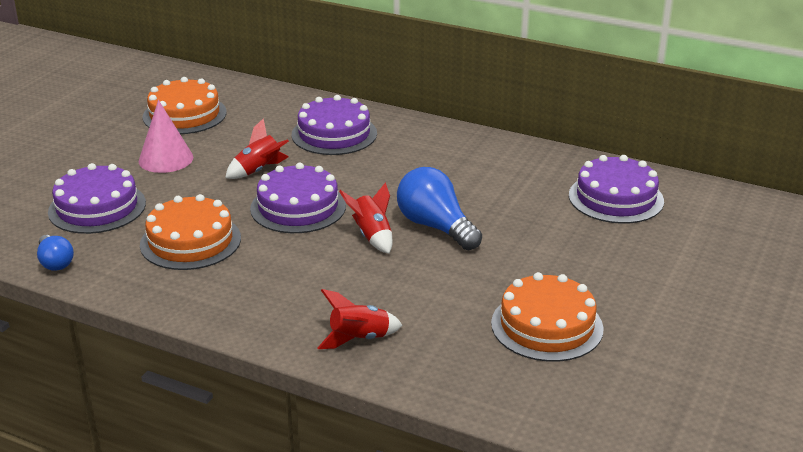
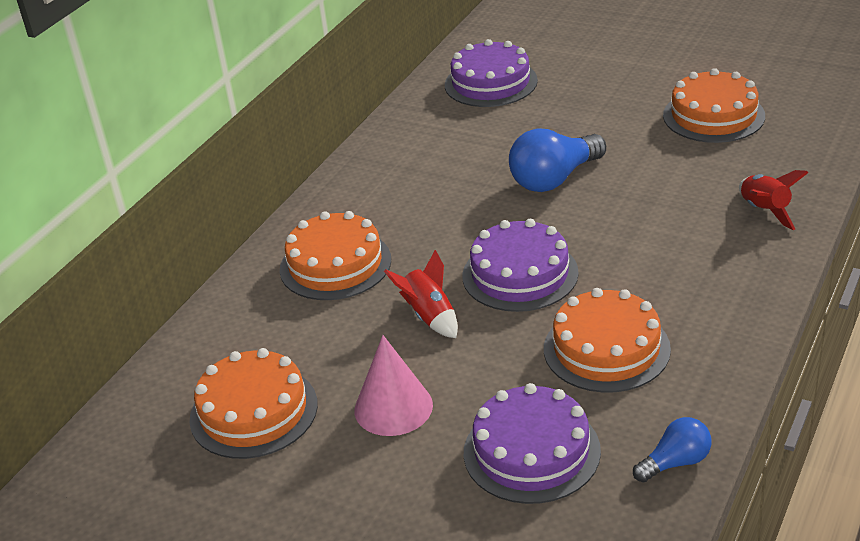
camera: 85 degrees left, 5 degrees up
(334, 134) = (335, 264): purple cake -> orange cake
(372, 236) = (577, 217): red rocket -> none

